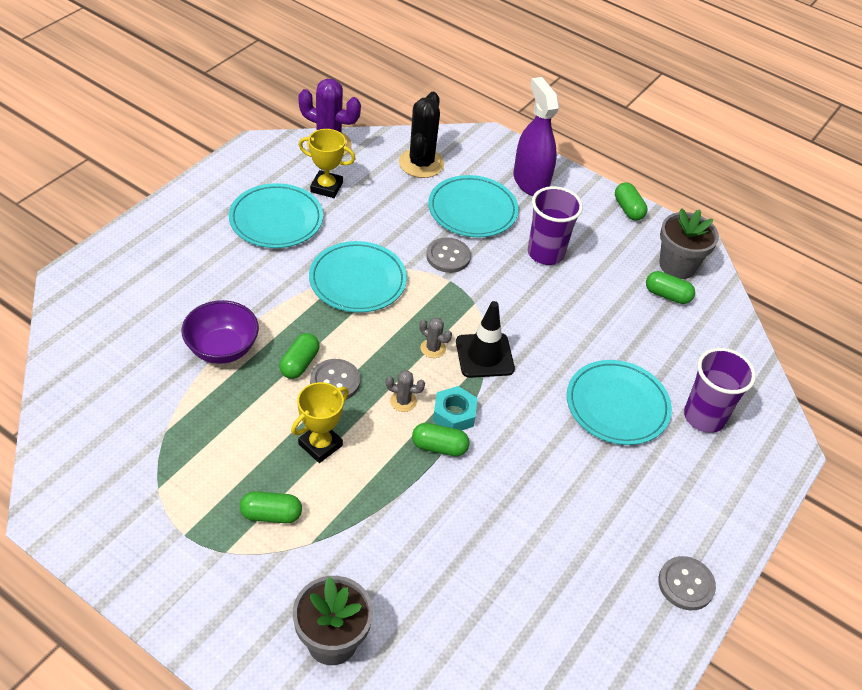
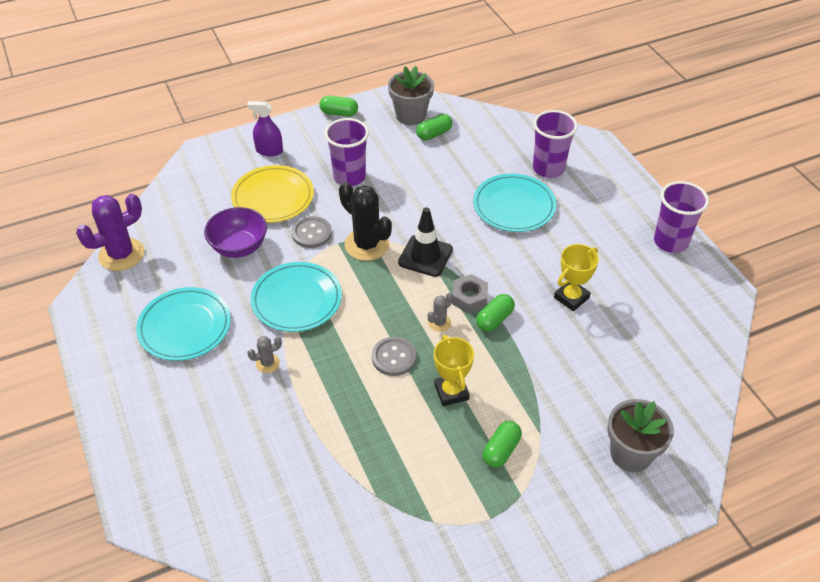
camera: 55 degrees left, 0 degrees up
(222, 349) = (309, 421): purple bowl -> purple bowl (239, 247)
(299, 363) = (360, 373): green capsule -> none
(326, 187) = (173, 277): yellow trophy -> yellow trophy (571, 297)
(421, 163) = (195, 205): black cactus -> black cactus (367, 245)
(433, 348) = (399, 283): grey cactus -> grey cactus (267, 363)
(454, 414) = (469, 298): turquoise nut -> grey nut
(472, 210) = (273, 197): turquoise plate -> yellow plate
(530, 182) = (269, 151): purple spray bottle -> purple spray bottle, size x0.61
(686, 584) = (670, 242): grey button -> purple cup

